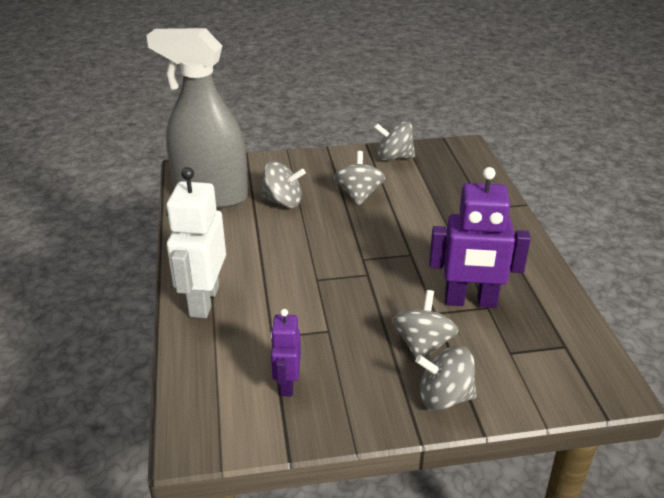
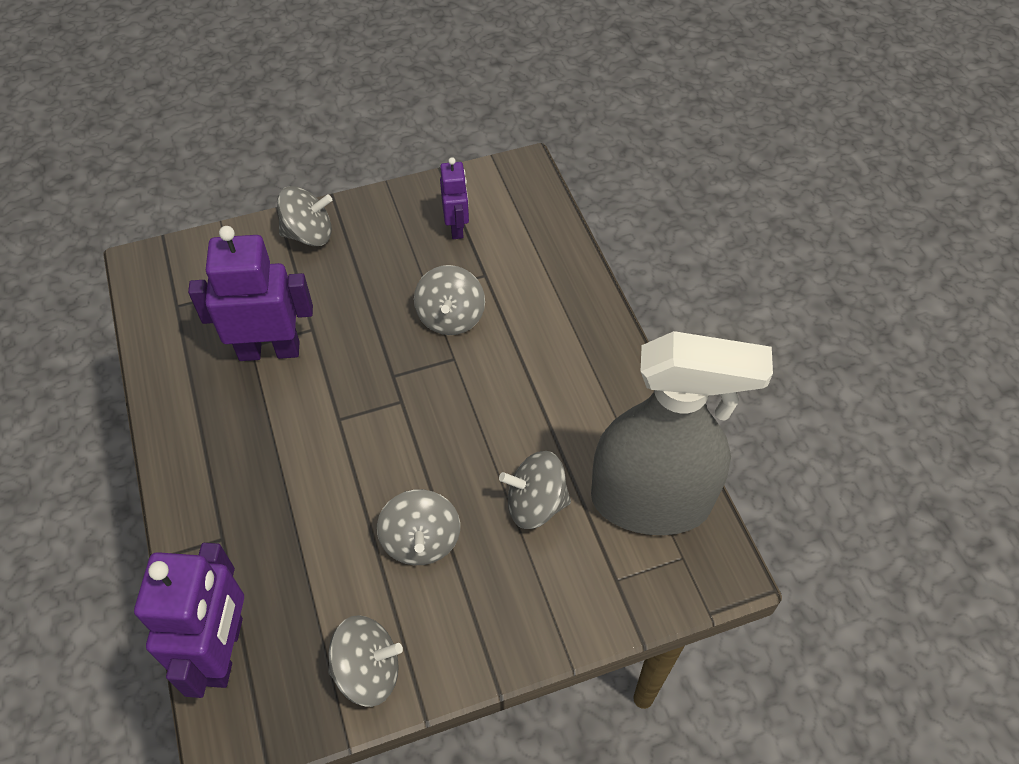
camera: 170 degrees right, 20 degrees up
(203, 301) = (575, 308): white robot -> none
(422, 345) = (327, 286): grey spinning top -> grey spinning top (451, 317)
(473, 170) = (223, 651): none -> purple robot

